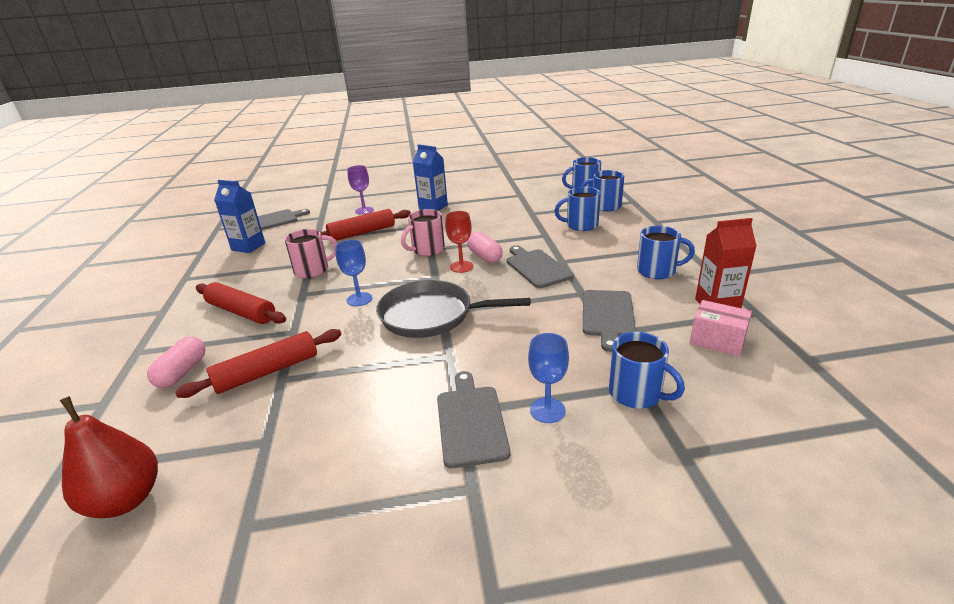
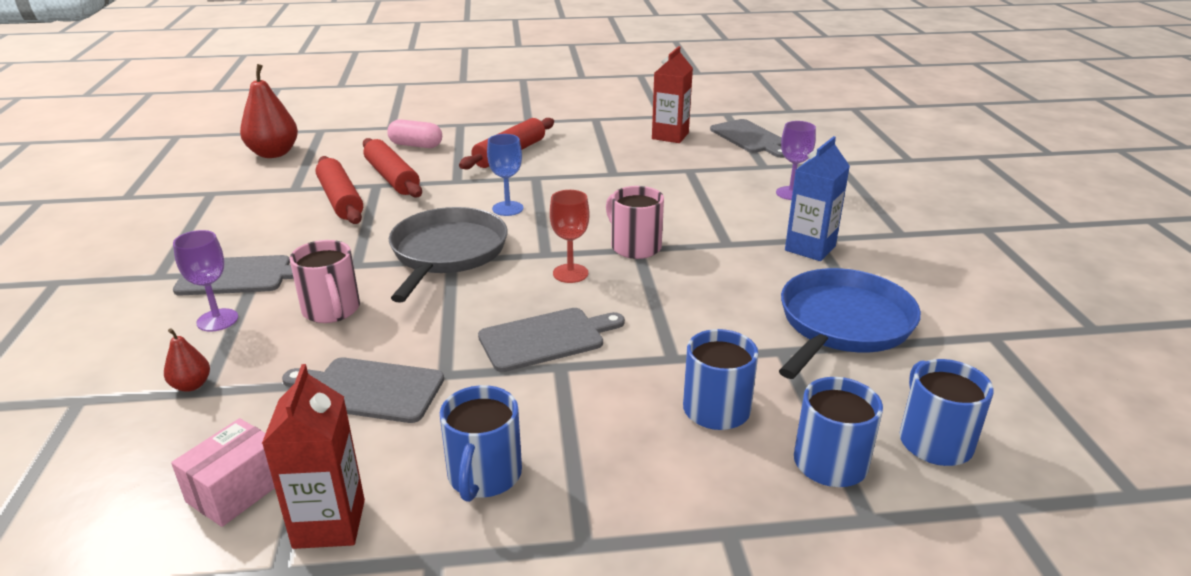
camera: 90 degrees right, 0 degrees up
(248, 247) = (670, 136): blue carton -> red carton
(313, 270) = (593, 177): pink mug -> pink mug (331, 310)
(362, 233) = (703, 197): red rolling pin -> red rolling pin (340, 200)
(485, 256) = (598, 293): pink capsule -> none
(506, 202) = (842, 324): none -> blue pan
(547, 410) = (217, 320): blue goblet -> purple goblet
(637, 394) = (191, 385): blue mug -> red pear

